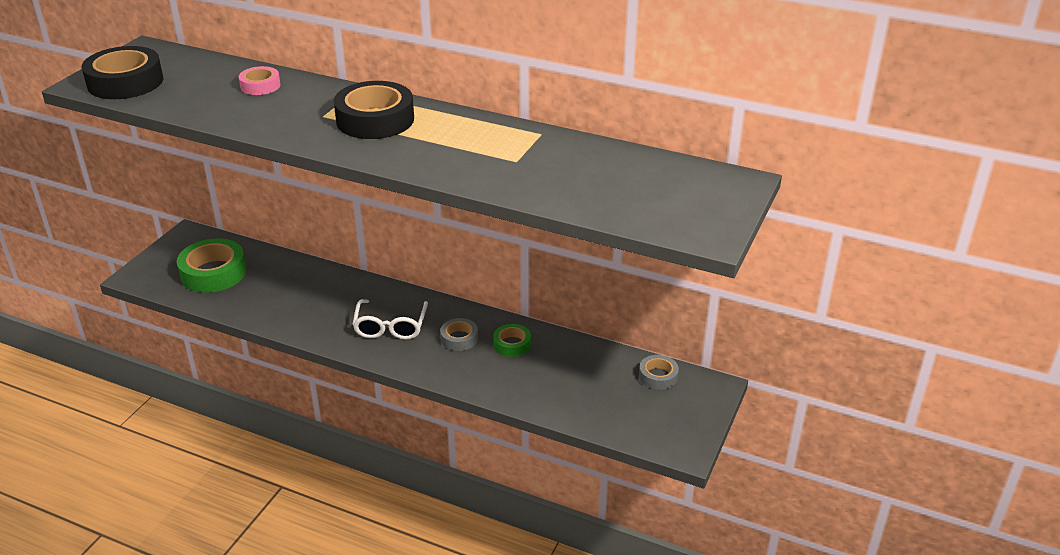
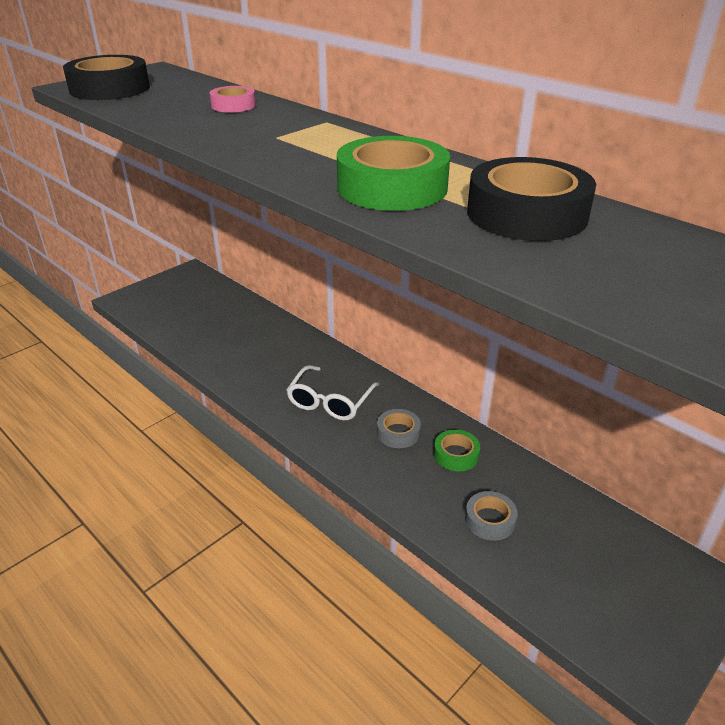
camera: 20 degrees right, 0 degrees up
(213, 273) = (191, 310): green tape -> green tape (392, 187)
(375, 119) = (332, 147): black tape -> black tape (527, 214)
(658, 376) = (632, 546): grey tape -> grey tape (490, 520)

